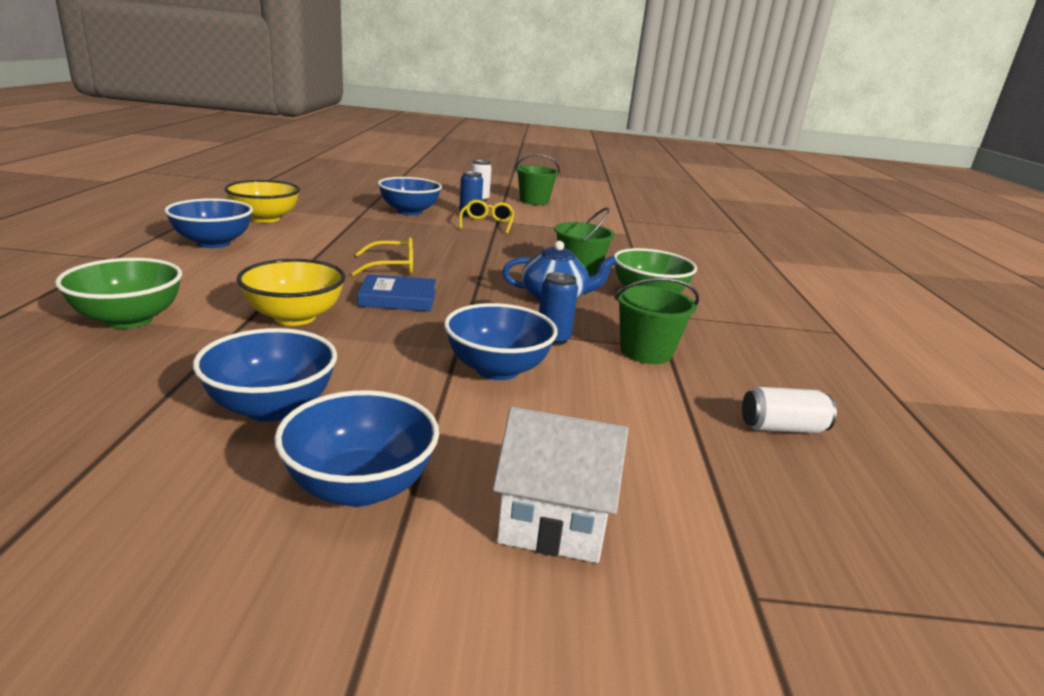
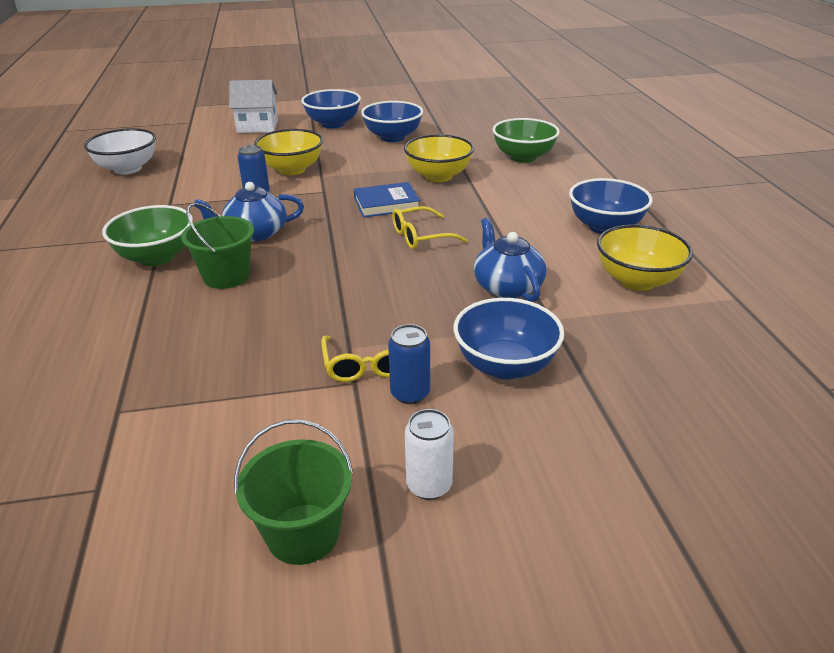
camera: 170 degrees right, 10 degrees up
(362, 231) = (507, 287): none -> blue teapot
(497, 369) = (292, 169): blue bowl -> yellow bowl
(646, 352) = (188, 198): green bucket -> none
(782, 428) = (127, 169): white can -> white bowl

